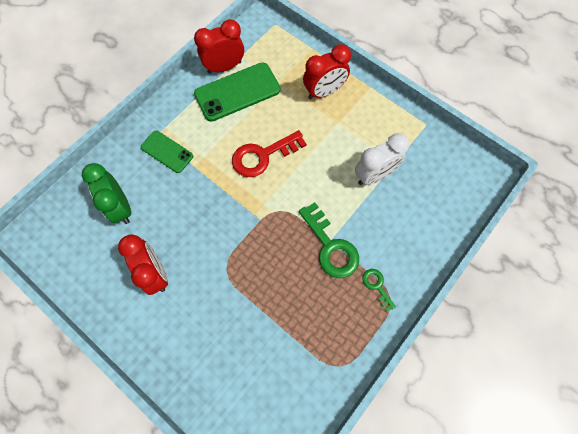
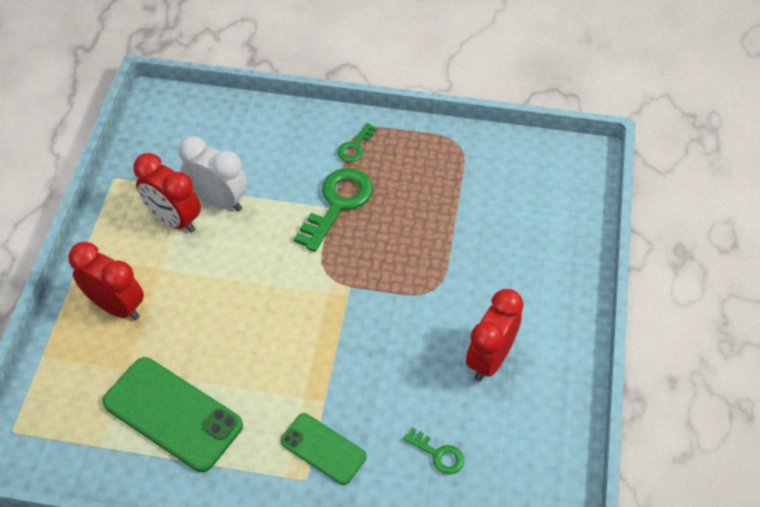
camera: 120 degrees left, 15 degrees down
(121, 207) = (438, 454): green clock -> green key
(167, 152) = (323, 449): green phone -> green phone turned 60 degrees counterclockwise
(224, 67) = (134, 458): red clock -> red clock (174, 219)
(262, 156) = (260, 328): red key -> none

